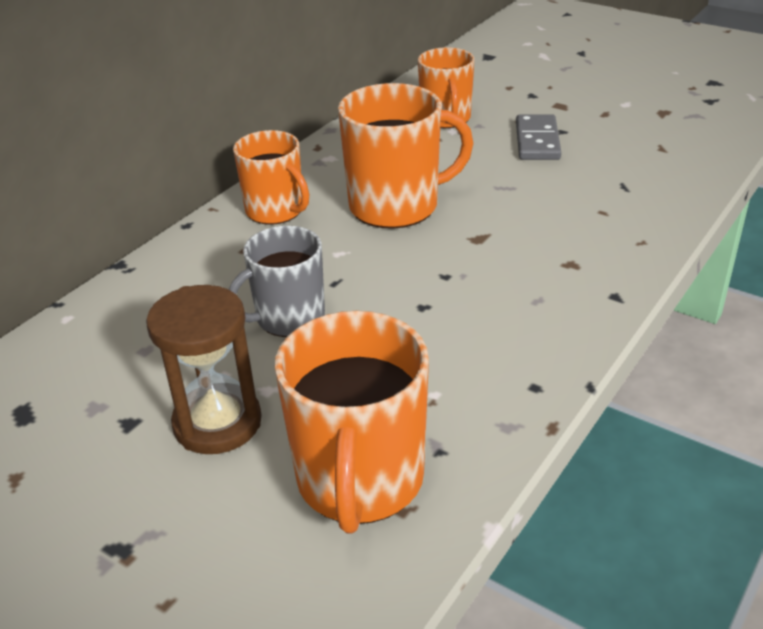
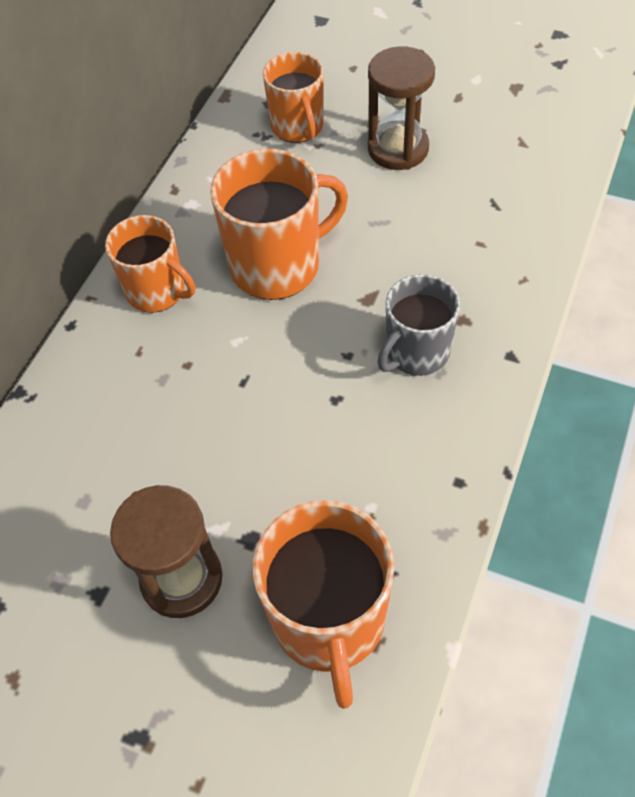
camera: 10 degrees left, 20 degrees up
(288, 318) = (211, 436): grey mug -> grey mug (416, 352)
(537, 141) = (398, 149): grey domino -> brown hourglass

